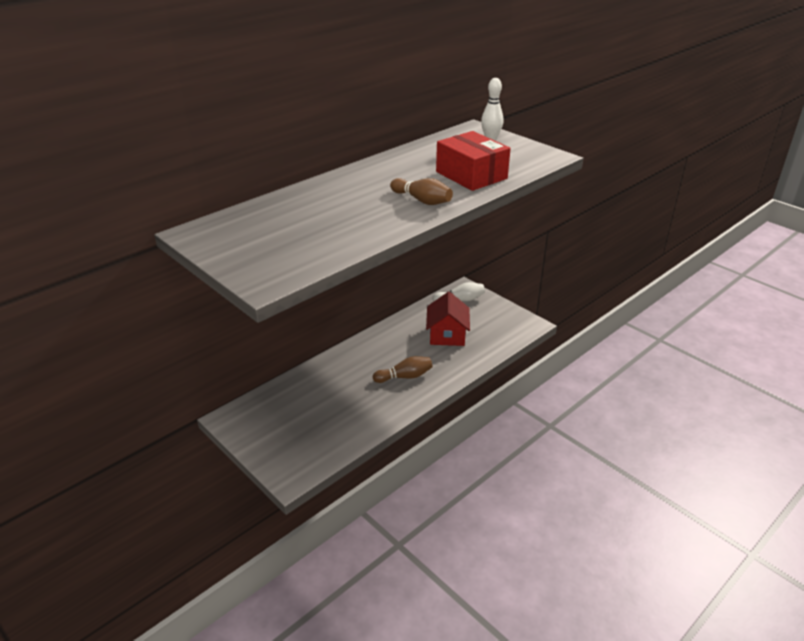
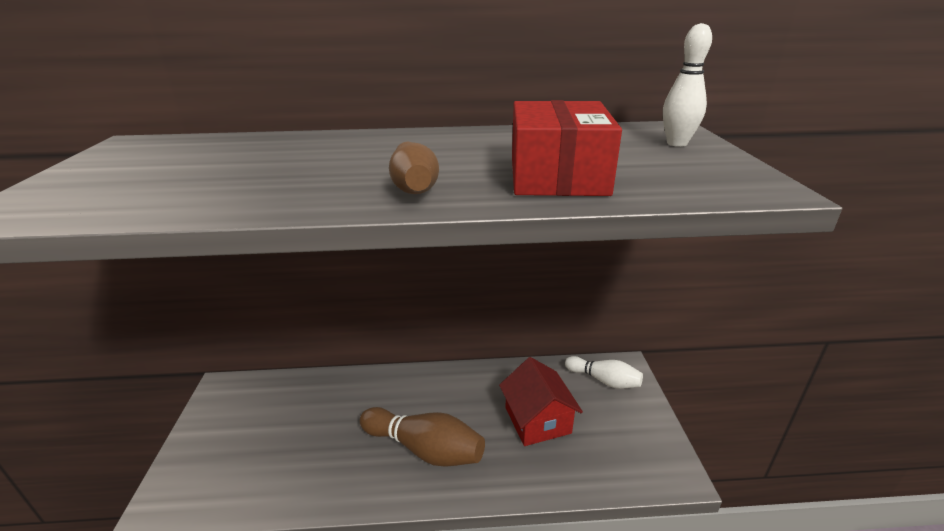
camera: 40 degrees right, 5 degrees down
(404, 377) = (424, 449): brown bowling pin -> brown bowling pin, size x1.53
(447, 335) = (537, 420): red house -> red house turned 60 degrees counterclockwise

